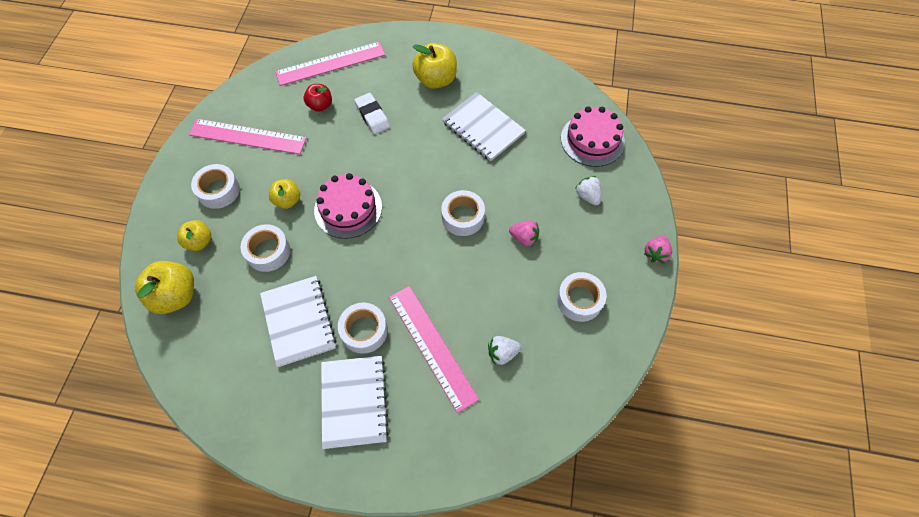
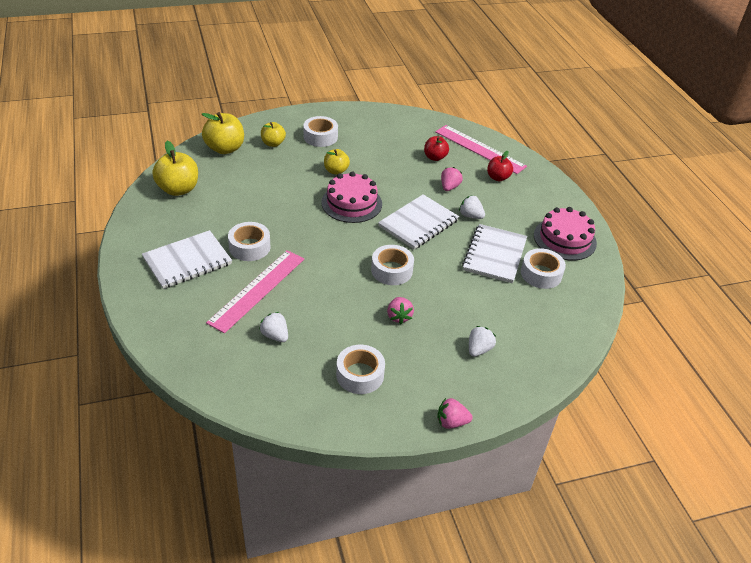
camera: 60 degrees right, 20 degrees down
(247, 136) = (376, 133): pink ruler -> none
(268, 252) = (286, 177): white tape -> white tape (541, 274)
(298, 321) = (238, 211): white notebook -> white notebook (418, 223)
(372, 116) = (449, 187): white eraser -> pink strawberry
(381, 71) = (498, 177): none -> red apple
(422, 119) = (470, 216): none -> white strawberry
(436, 80) = (519, 210): yellow apple -> yellow apple (178, 189)
(592, 140) = (547, 335): pink cake -> pink cake (564, 239)

